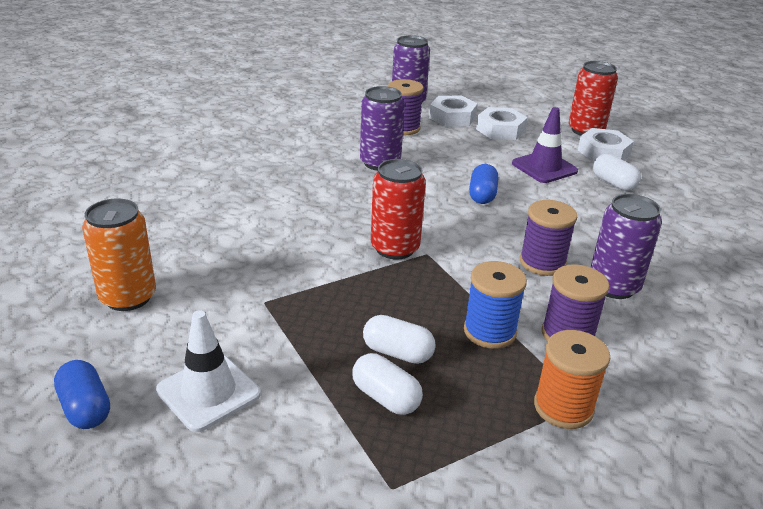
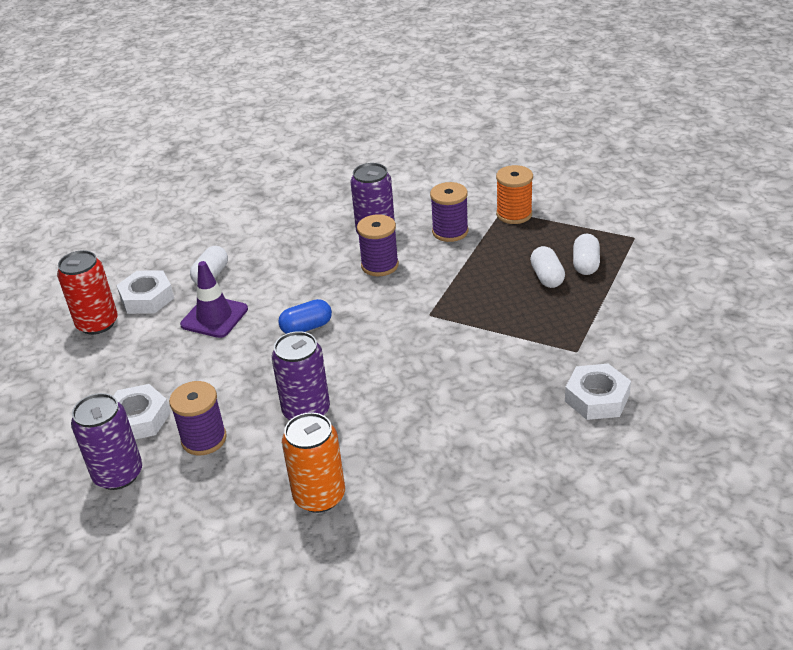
camera: 120 degrees left, 5 degrees up
(85, 408) = (747, 354): blue capsule -> none
(128, 297) = (660, 413): orange can -> orange can (319, 496)
(208, 392) = (671, 321): white traffic cone -> none
(395, 248) = (440, 331): red can -> none
(489, 331) = (483, 256): blue spool -> none
(500, 130) = (146, 373): white nut -> white nut (597, 398)

